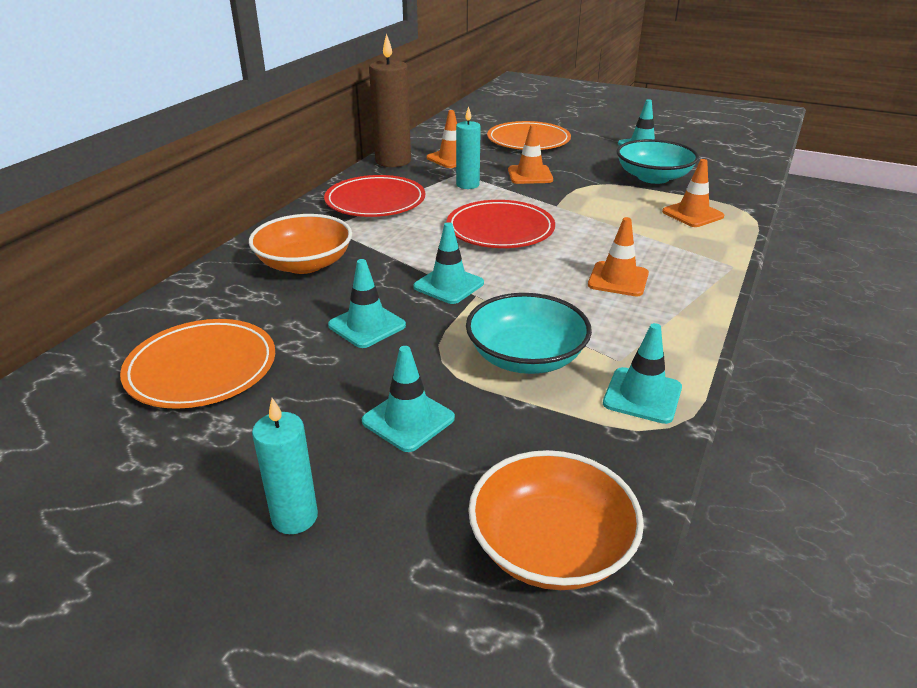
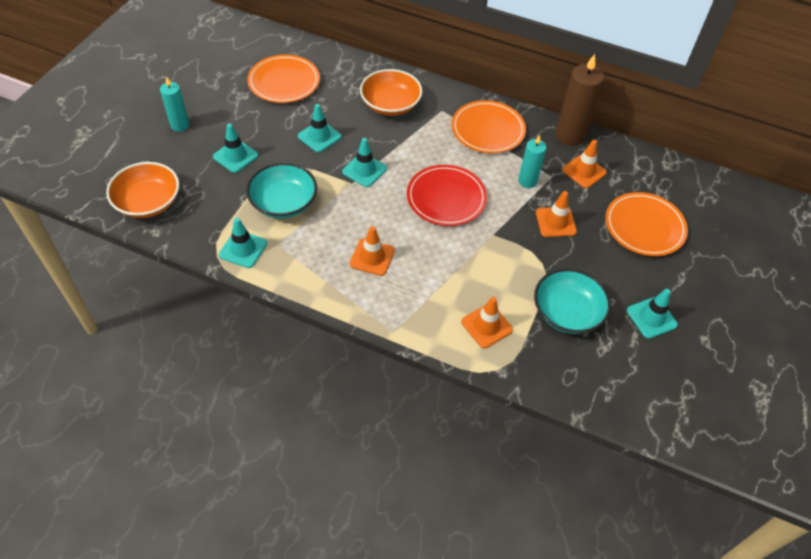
camera: 85 degrees right, 20 degrees up
(375, 201) = (488, 130): red plate -> orange plate

